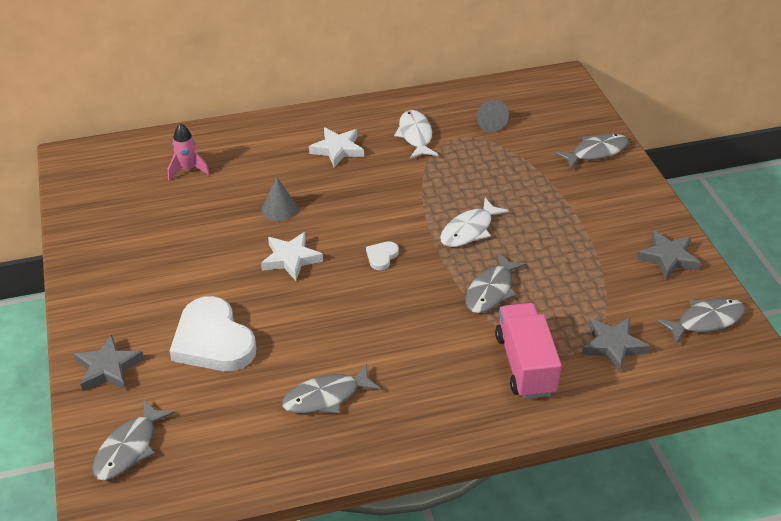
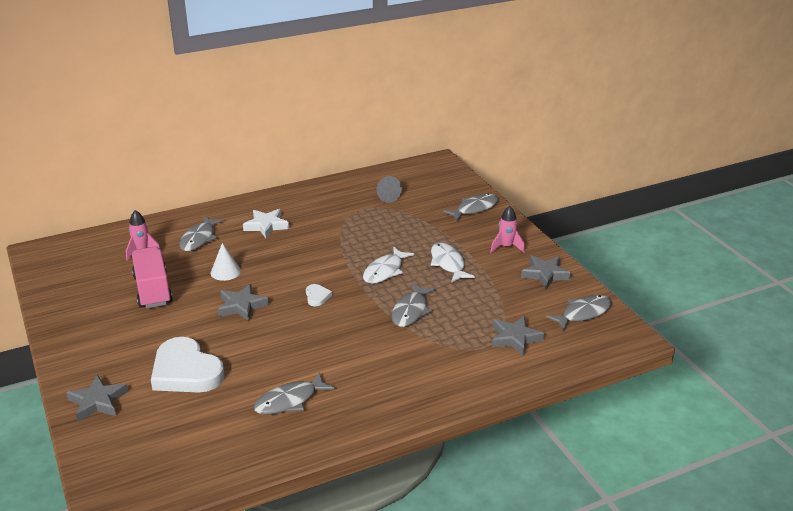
camera: 10 degrees left, 10 degrees down
(129, 448) = (126, 458): grey fish -> grey fish (199, 239)
(279, 209) = (225, 272): grey cone -> white cone
(291, 259) = (242, 306): white star -> grey star
(381, 257) = (317, 296): white heart -> white heart turned 150 degrees clockwise
(415, 135) = (328, 210): white fish -> white fish (448, 263)
(525, 365) = (448, 359): pink truck -> pink truck (153, 290)
(626, 213) = (506, 247): none -> pink rocket

